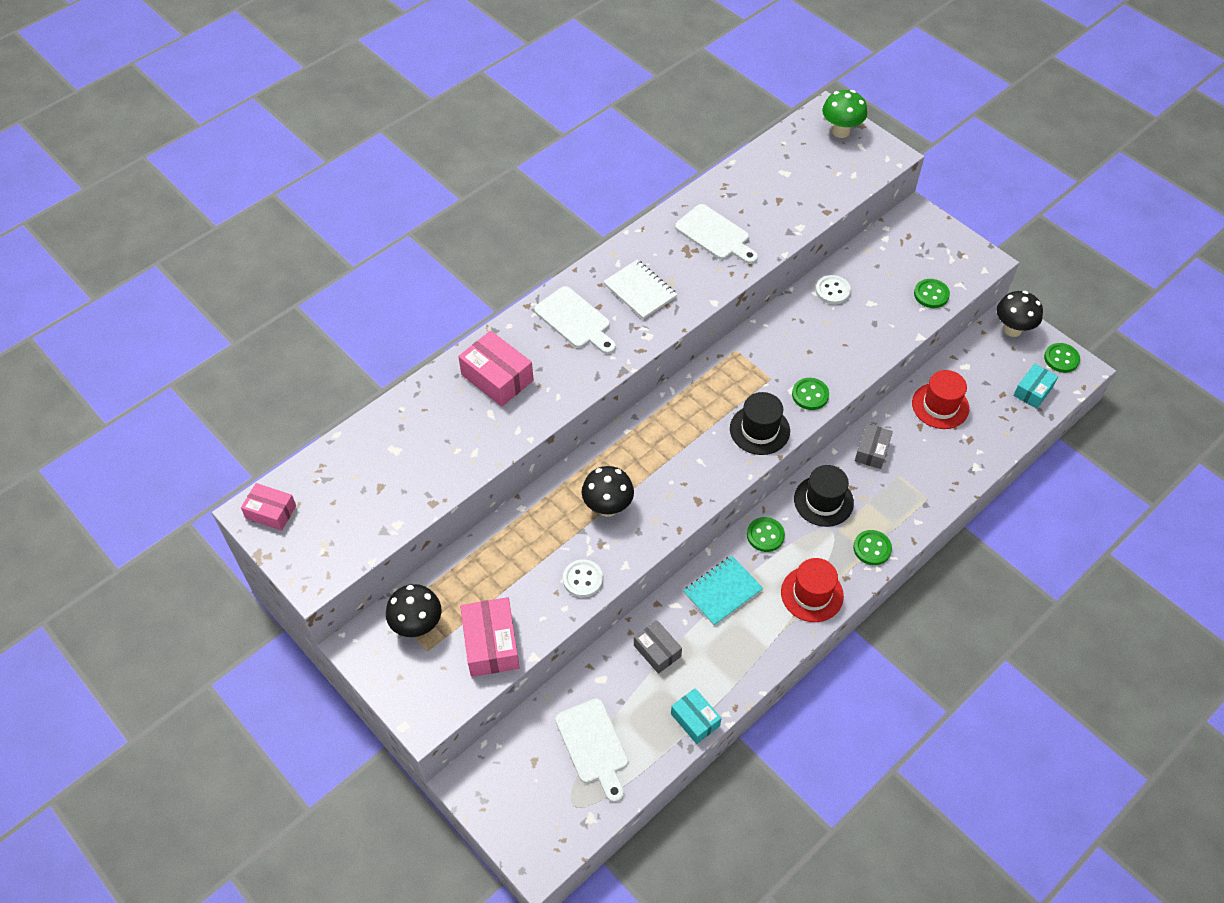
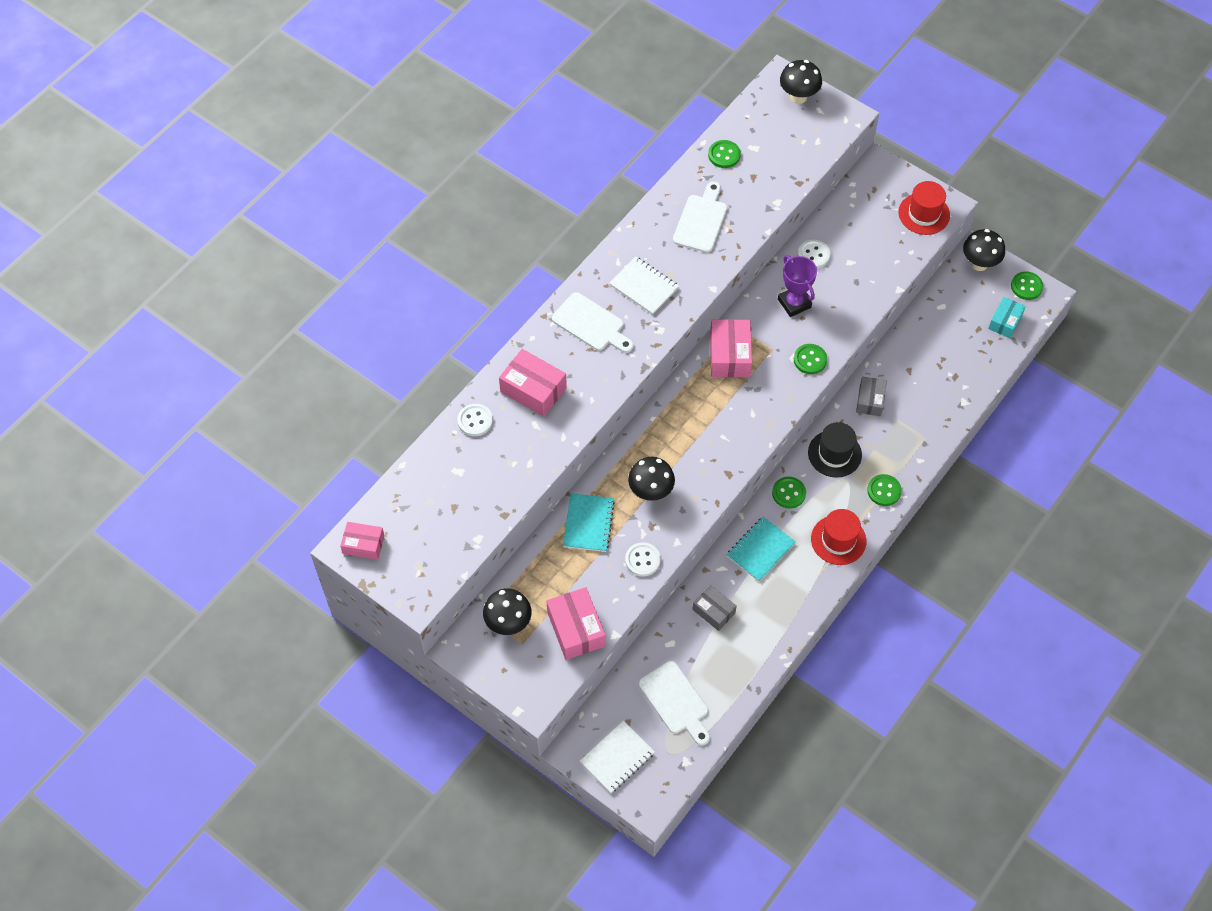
camera: 10 degrees left, 5 degrees up
(427, 400) = (475, 421): none -> white button
(513, 800) = (617, 758): none -> white notebook
(532, 531) = (588, 523): none -> turquoise notebook
(695, 720) = (757, 665): turquoise box -> none
(715, 235) = (701, 221): white cutting board -> white cutting board turned 105 degrees counterclockwise
(723, 378) = (730, 355): none -> pink box
(759, 430) = (771, 400): black hat -> none
(803, 335) = (794, 303): none -> purple trophy
(840, 131) = (798, 97): green mushroom -> black mushroom
(931, 294) = (903, 246): green button -> green button (724, 155)
(940, 406) = (924, 348): red hat -> red hat (924, 214)

